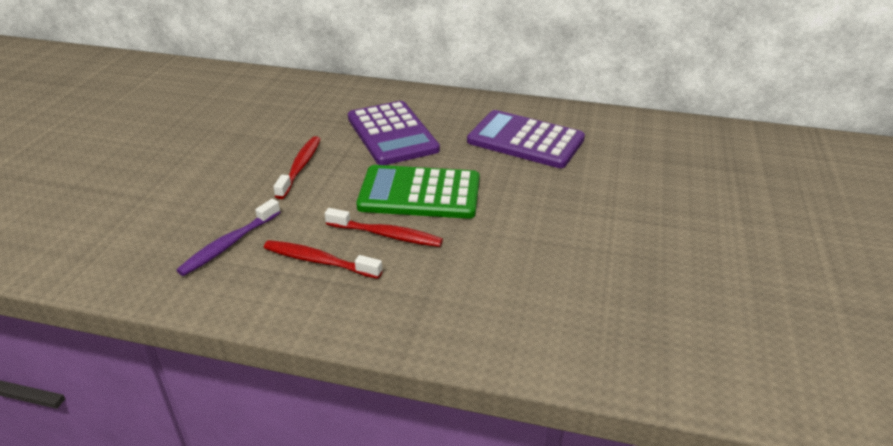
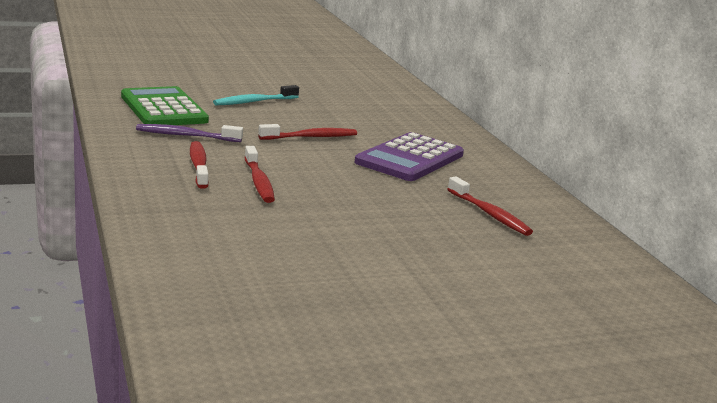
camera: 55 degrees right, 15 degrees down
(173, 168) = (254, 102): none -> turquoise toothbrush
(419, 193) = (333, 184): green calculator -> green calculator (163, 109)
(525, 140) = (490, 214): purple calculator -> red toothbrush

